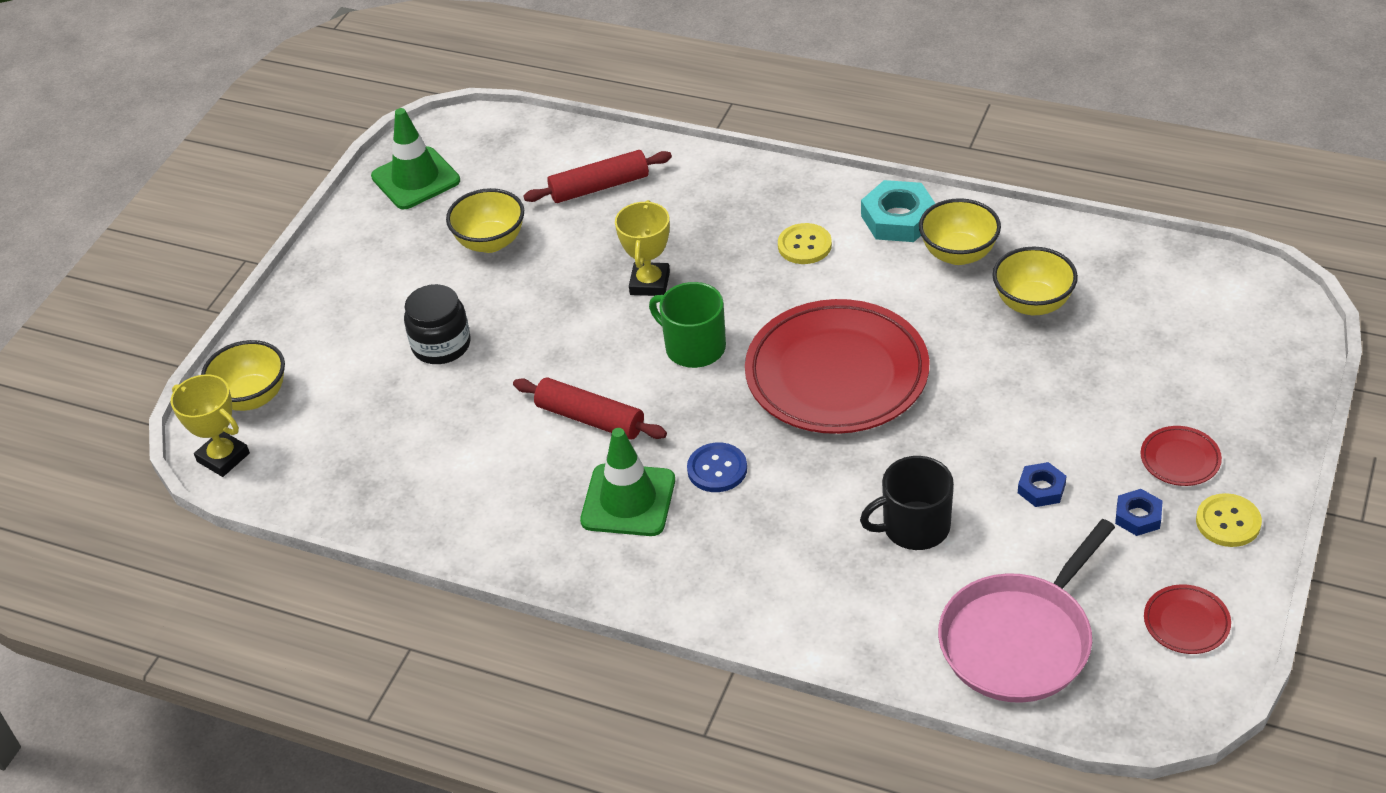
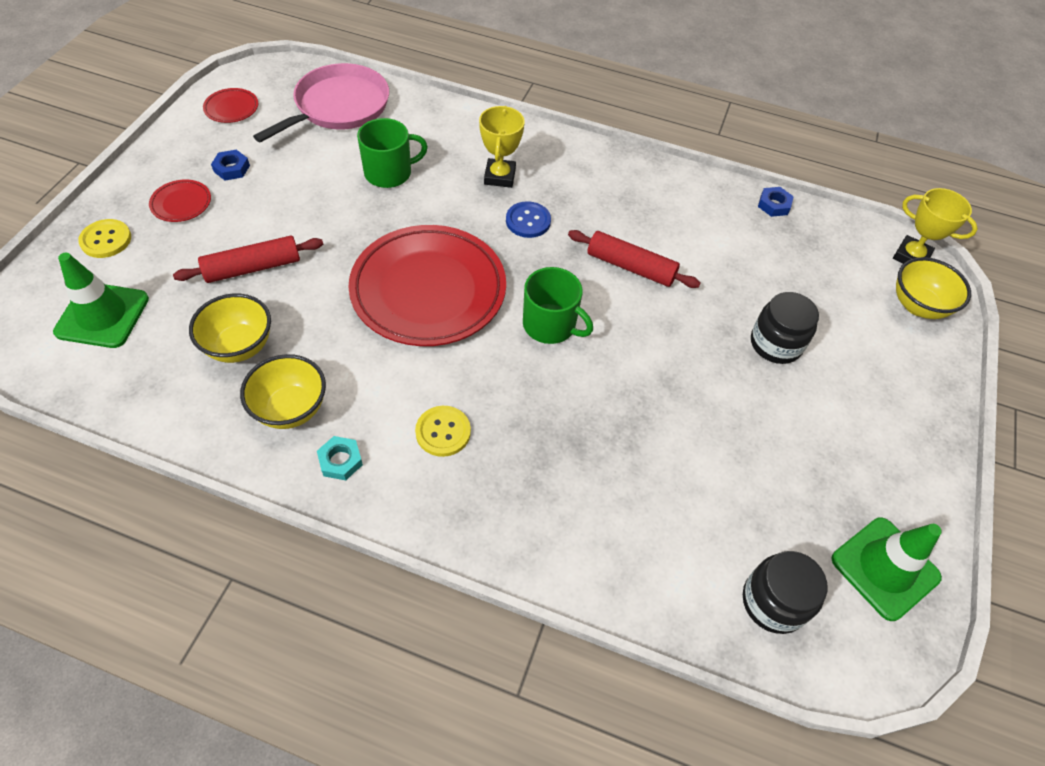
camera: 170 degrees right, 10 degrees up
(490, 242) = (767, 463): yellow bowl -> none
(520, 154) = (773, 602): none -> black jar
(599, 187) = (667, 536): red rolling pin -> red rolling pin (253, 267)
(628, 500) = (592, 204): green traffic cone -> green traffic cone (102, 315)
(649, 283) = (596, 397): yellow trophy -> yellow trophy (500, 176)
(898, 218) = (340, 460): turquoise nut -> turquoise nut, size x0.57
(914, 527) = (389, 173): black mug -> green mug
(1041, 489) = (292, 191): blue nut -> blue nut (774, 205)
(1228, 522) = (171, 161): yellow button -> yellow button (106, 240)

